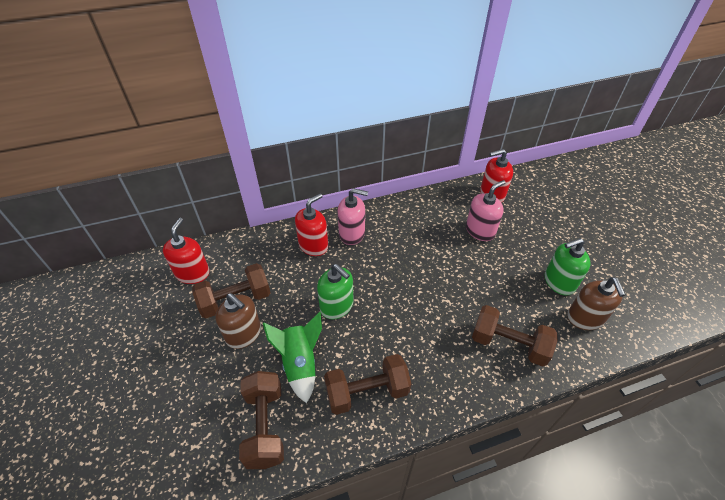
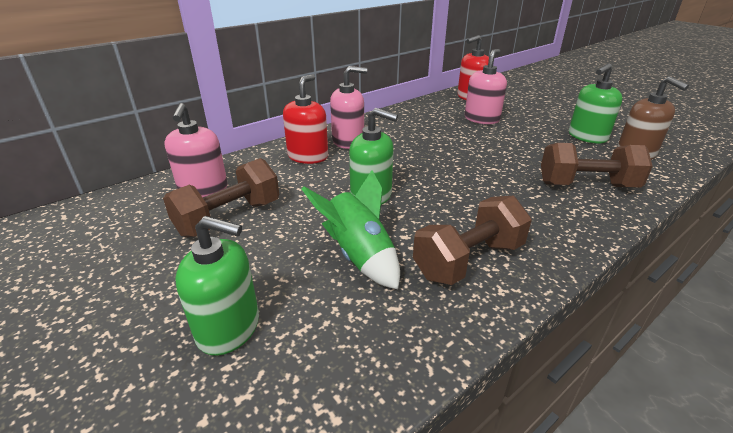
camera: 20 degrees left, 15 degrees down
(193, 273) = (151, 206): red soap dispenser -> none
(204, 397) = (229, 328): none -> green soap dispenser
(229, 264) = (203, 189): none -> pink soap dispenser
(244, 334) = (259, 246): brown soap dispenser -> none
(265, 426) = (350, 334): brown dumbbell -> none

